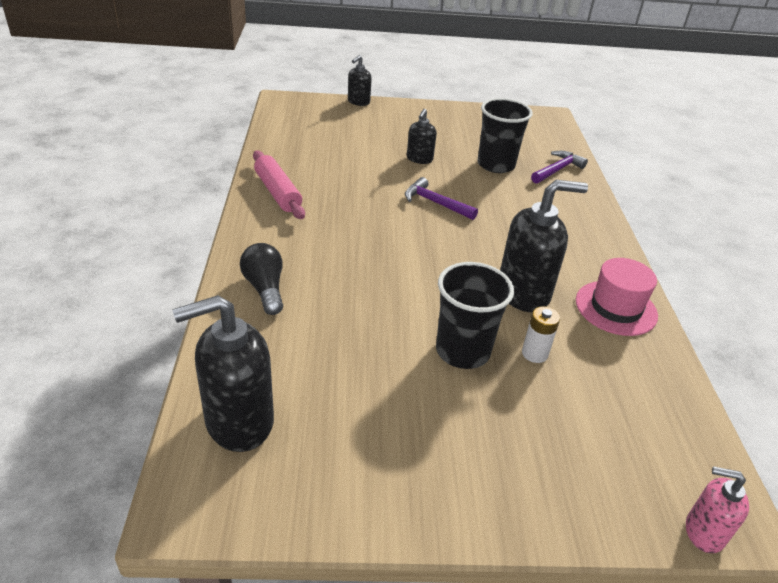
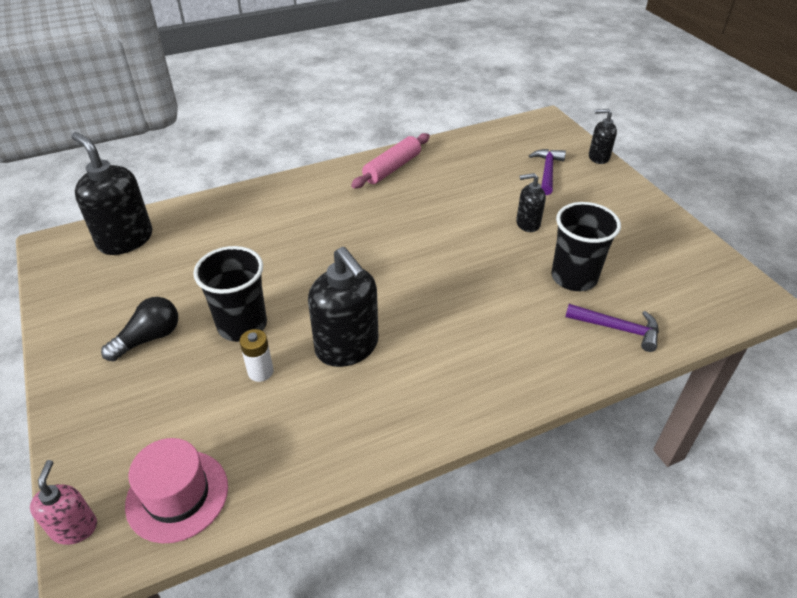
camera: 70 degrees right, 5 degrees up
(265, 288) = (263, 204): black light bulb -> black light bulb (149, 338)
(435, 203) = (455, 254): purple hammer -> purple hammer (547, 171)
(616, 308) = (366, 424): pink hat -> pink hat (177, 495)

